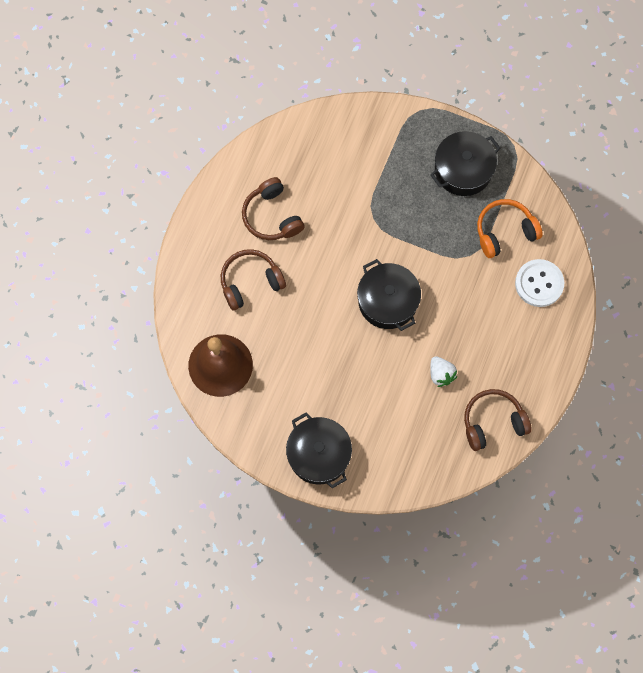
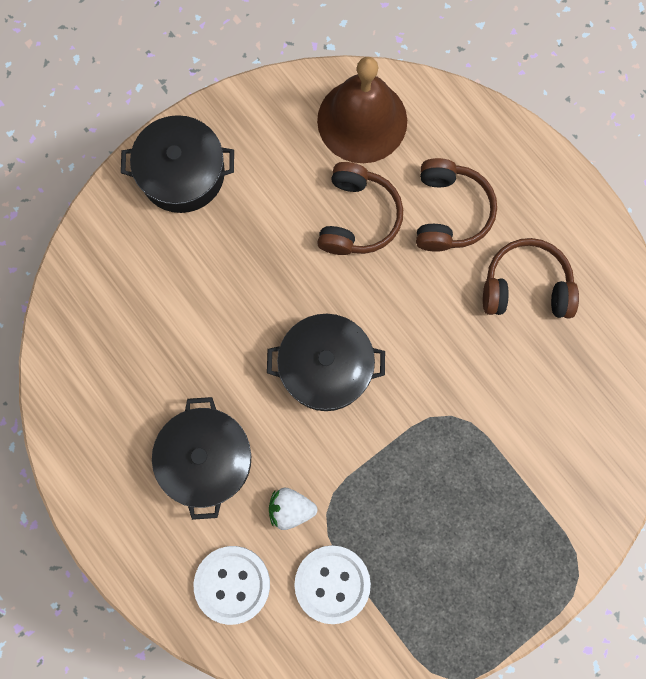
camera: 120 degrees right, 5 degrees up
(441, 374) = (190, 377): white strawberry -> white strawberry (290, 509)
(463, 170) = (454, 582): black pot -> black pot (206, 459)
(493, 422) = (89, 405): brown headphones -> brown headphones (358, 217)
(505, 231) = (332, 583): orange headphones -> white button

